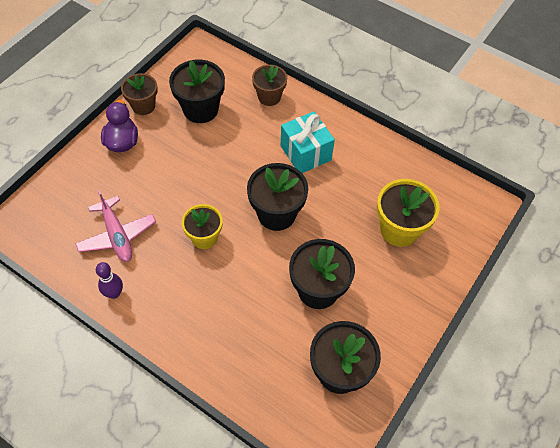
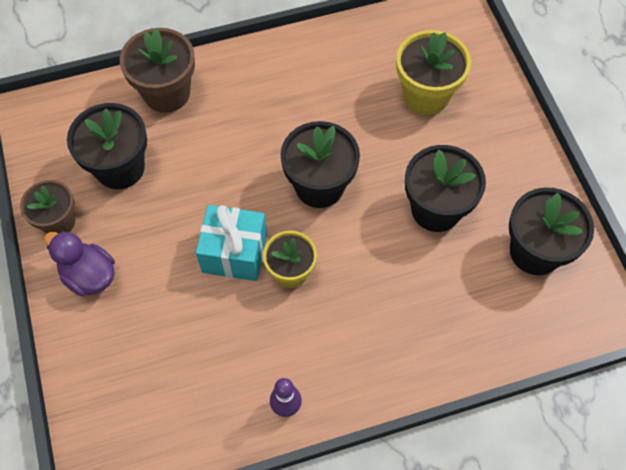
camera: 50 degrees left, 5 degrees up
(117, 235) = (213, 358): pink plane -> none
(269, 97) = (167, 93): brown flower pot -> brown flower pot, size x1.51
(305, 153) = (269, 110): turquoise gift -> turquoise gift (234, 253)

